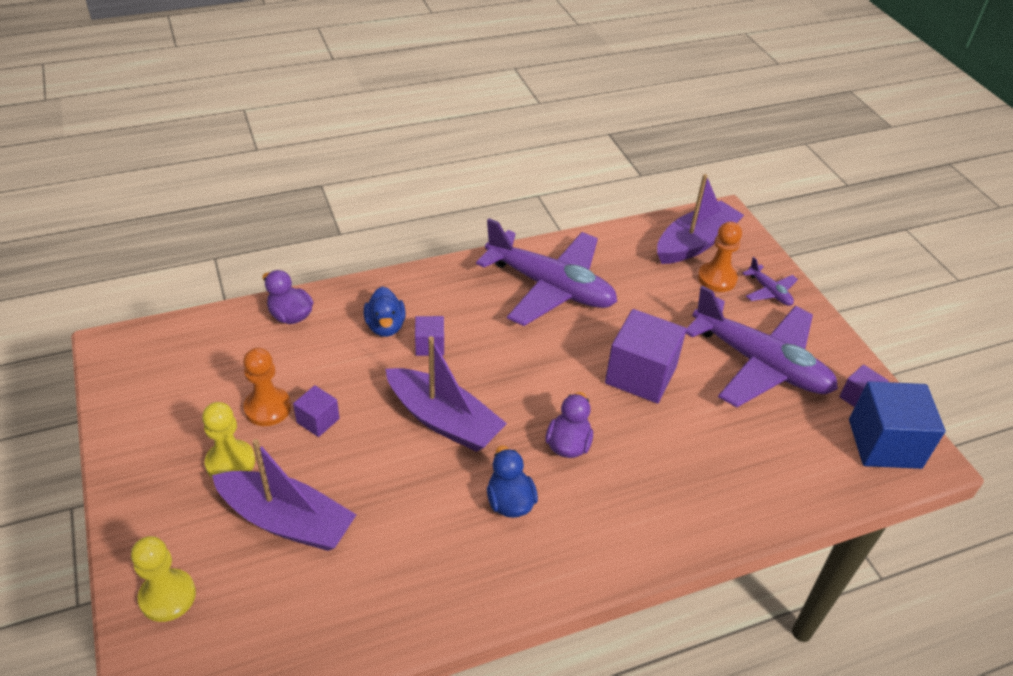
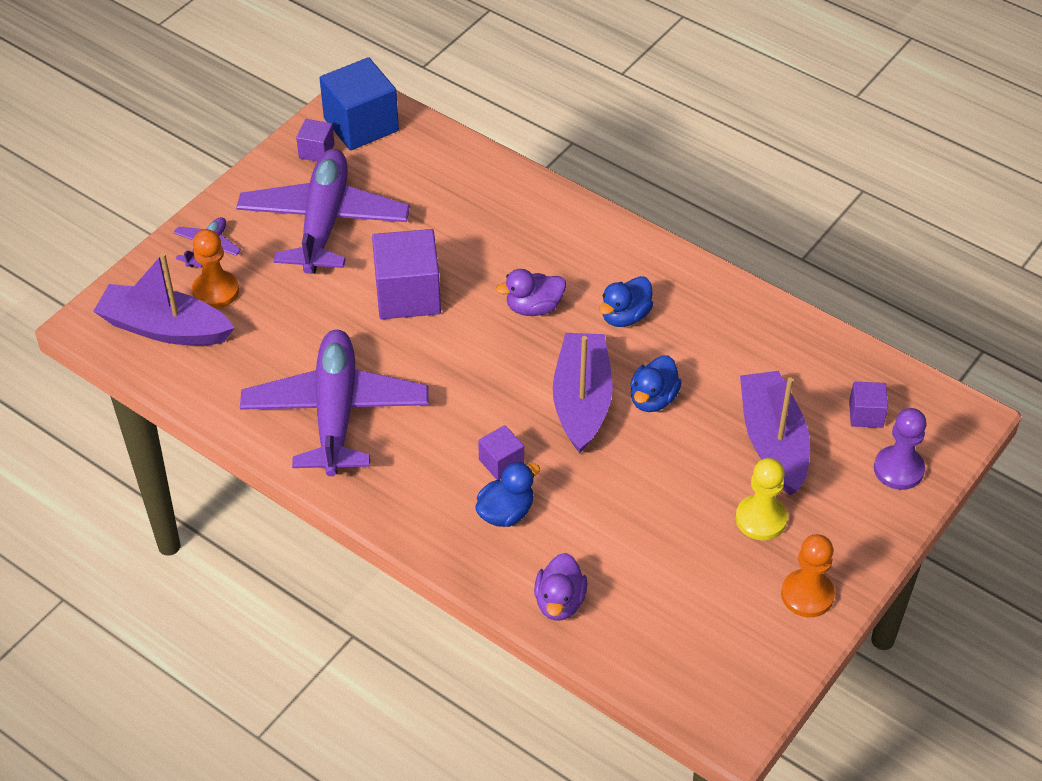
camera: 120 degrees left, 5 degrees up
(167, 596) = (898, 469): yellow pawn -> purple pawn
(267, 408) = (684, 535): orange pawn -> orange pawn (807, 595)
(318, 420) = (663, 488): purple cube -> purple cube (866, 414)
(405, 466) = (653, 399): none -> blue duck

